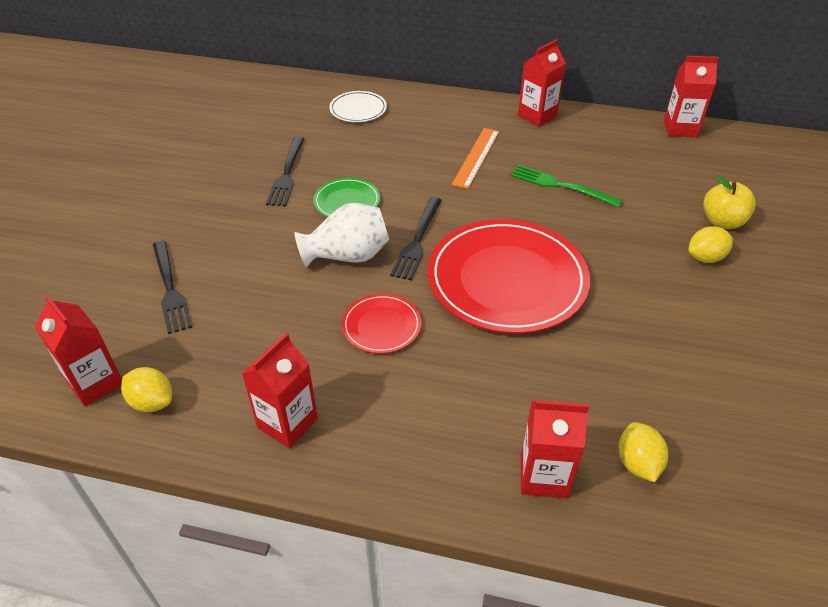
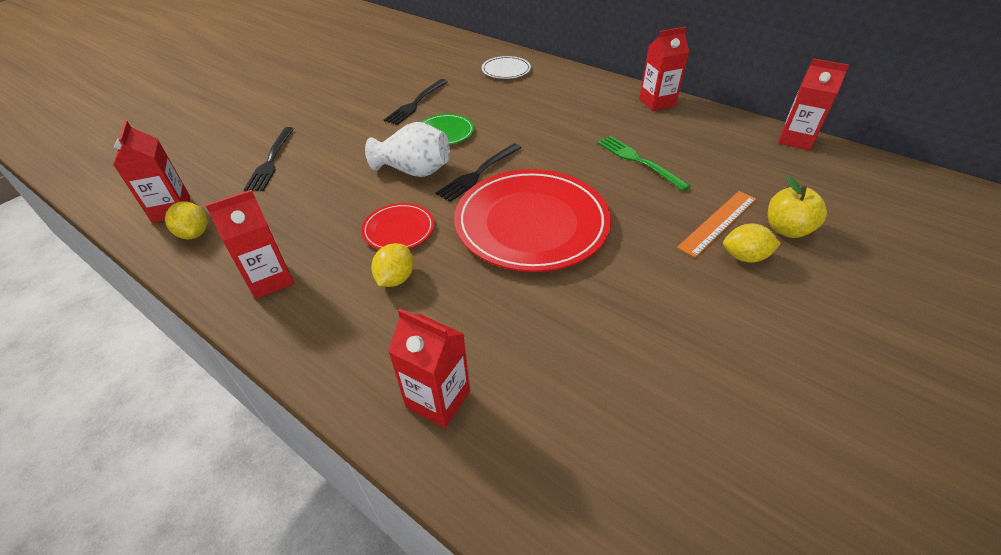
camera: 25 degrees right, 0 degrees up
(476, 157) = (577, 123): orange ruler -> orange ruler (718, 222)
(637, 463) = (536, 422): yellow lemon -> yellow lemon (395, 278)

